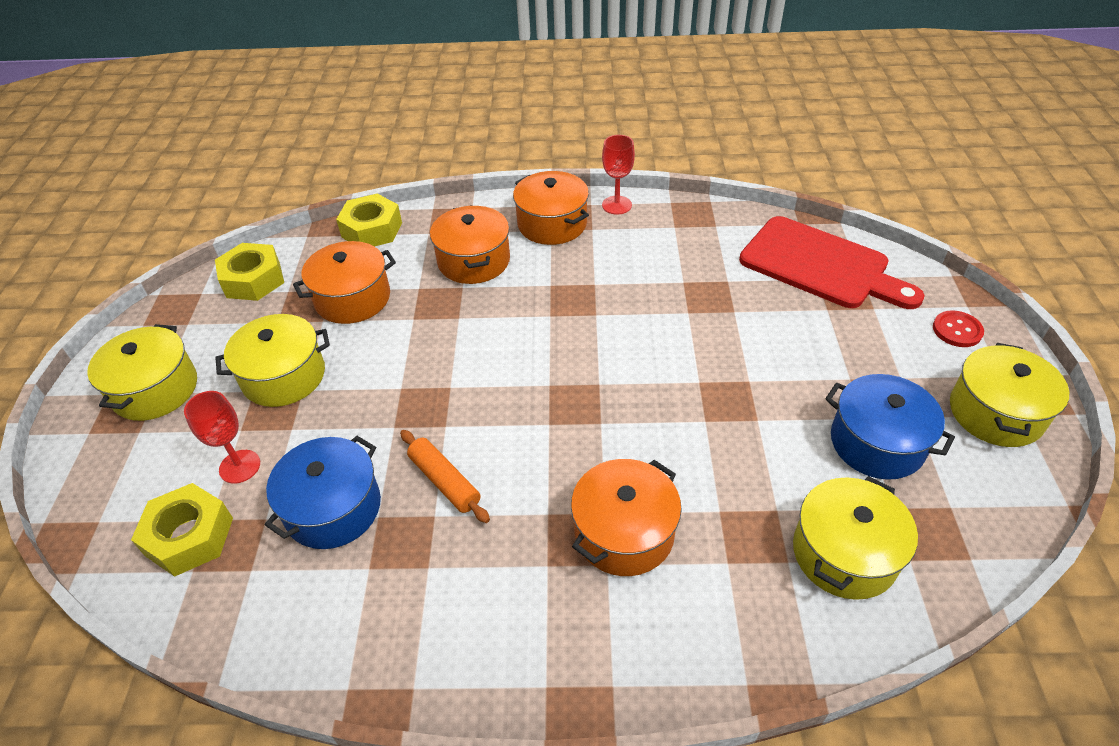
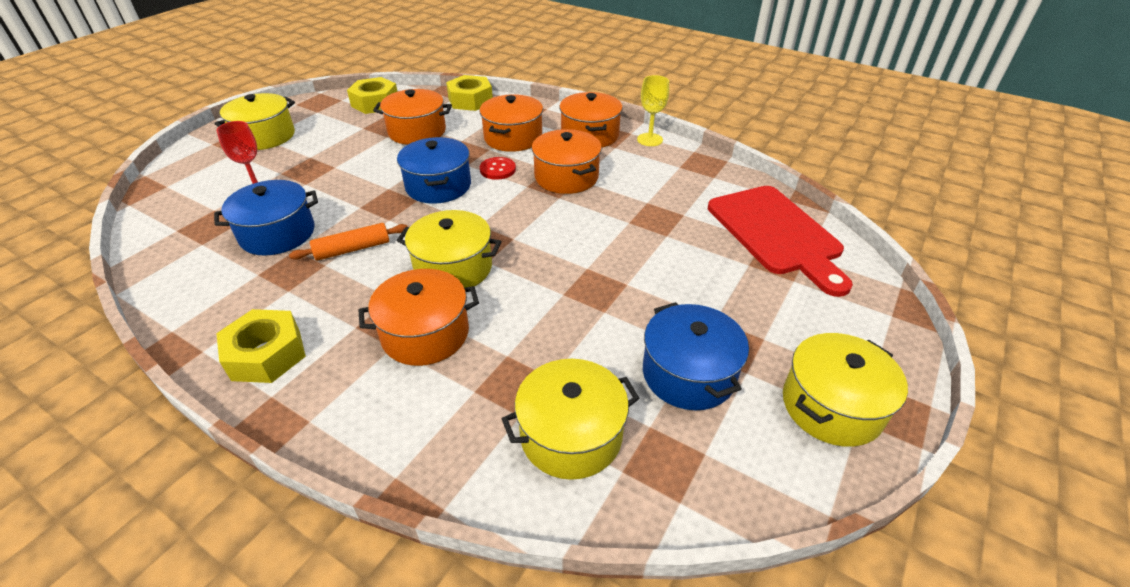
camera: 30 degrees right, 5 degrees down
(189, 536) = (195, 213): yellow nut -> yellow nut (266, 354)
(284, 376) = (333, 156): yellow pot -> yellow pot (453, 268)
(444, 481) = (352, 249): orange rolling pin -> orange rolling pin turned 75 degrees clockwise
(455, 358) = (438, 186): none -> blue pot
(579, 286) = (566, 177): none -> orange pot
(616, 205) = (649, 139): red goblet -> yellow goblet
(957, 330) = (860, 328): red button -> red button (497, 169)

